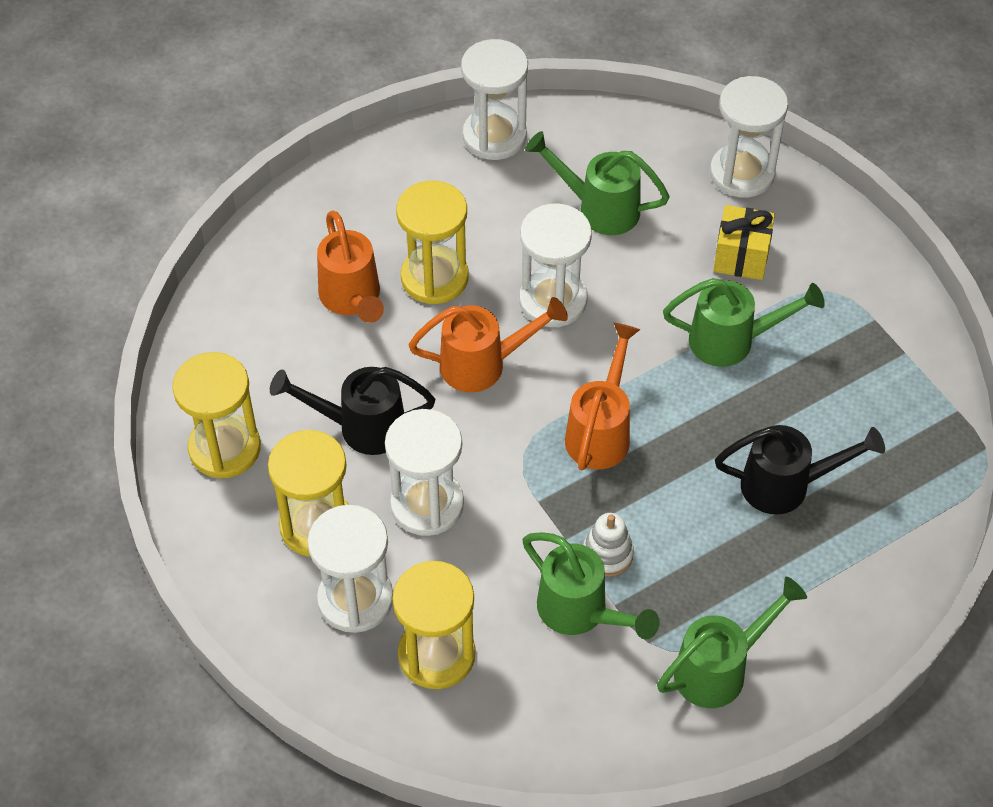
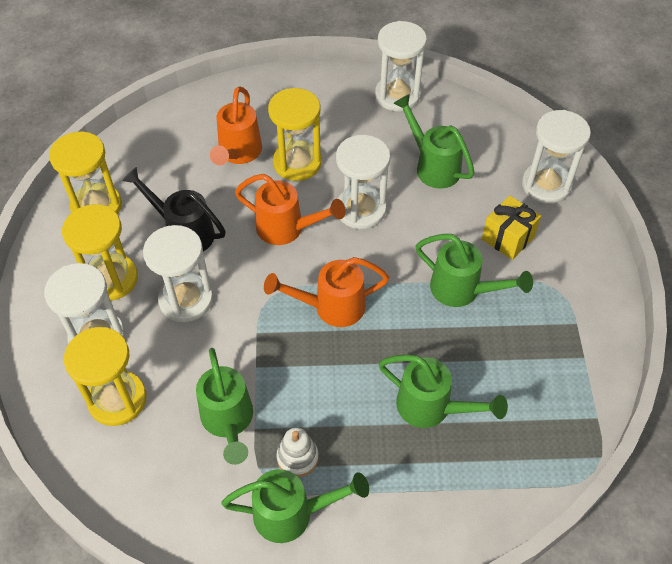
camera: 30 degrees right, 0 degrees up
(601, 431) = (331, 307): orange watering can -> orange watering can turned 150 degrees counterclockwise
(607, 554) = (275, 391): white stacking toy -> white stacking toy (297, 457)
(787, 485) = (432, 408): black watering can -> green watering can

